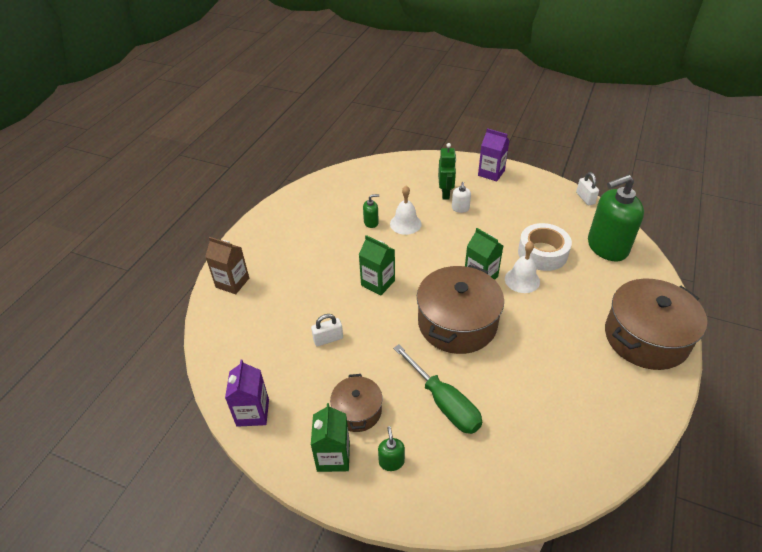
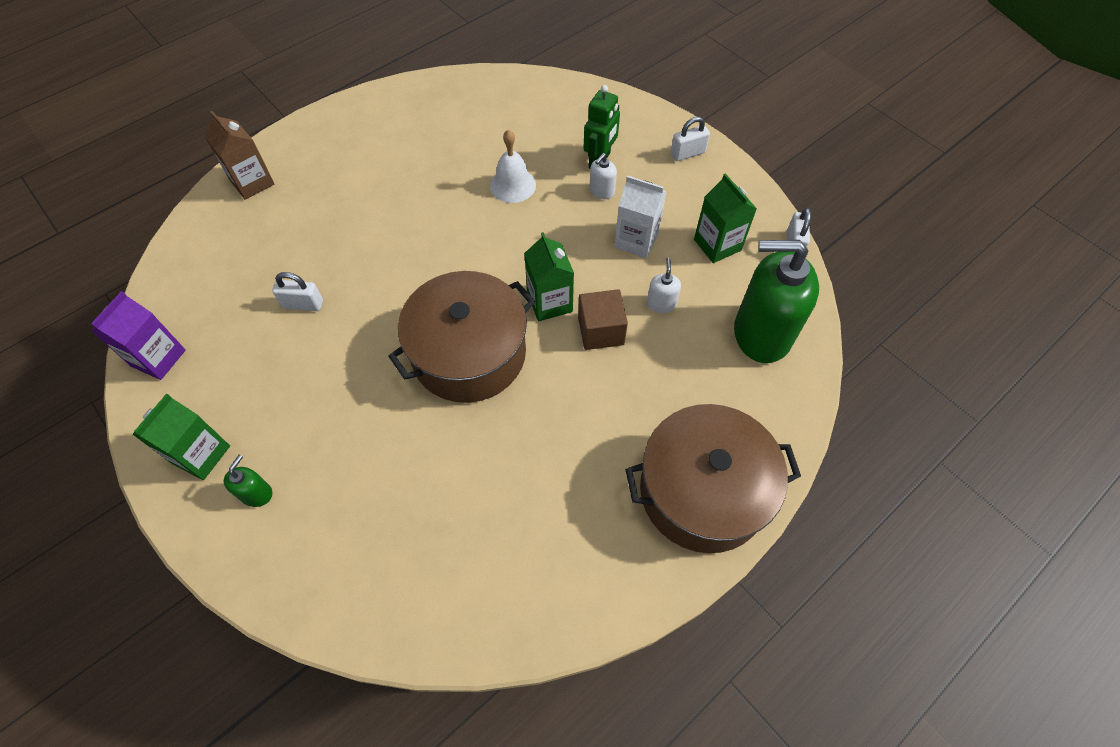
camera: 25 degrees right, 15 degrees up
(357, 411) = (267, 412): brown pot -> none
(371, 222) = (471, 166): green soap dispenser -> none
(378, 283) = (415, 255): green carton -> green carton (717, 245)
(443, 402) = (371, 451): green screwdriver -> none
(491, 173) = (687, 153): purple carton -> white padlock
(501, 226) = (636, 240): none -> white carton
(522, 280) = (601, 331): white bell -> brown cube
(542, 253) = (661, 304): white tape -> white soap dispenser

